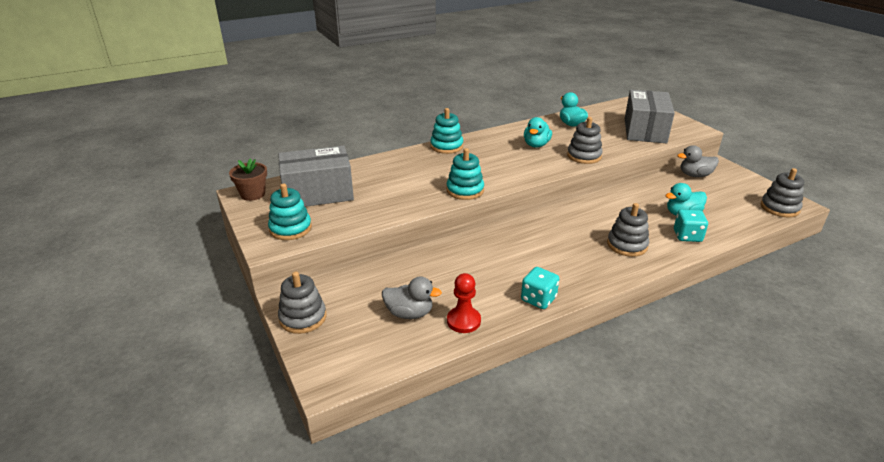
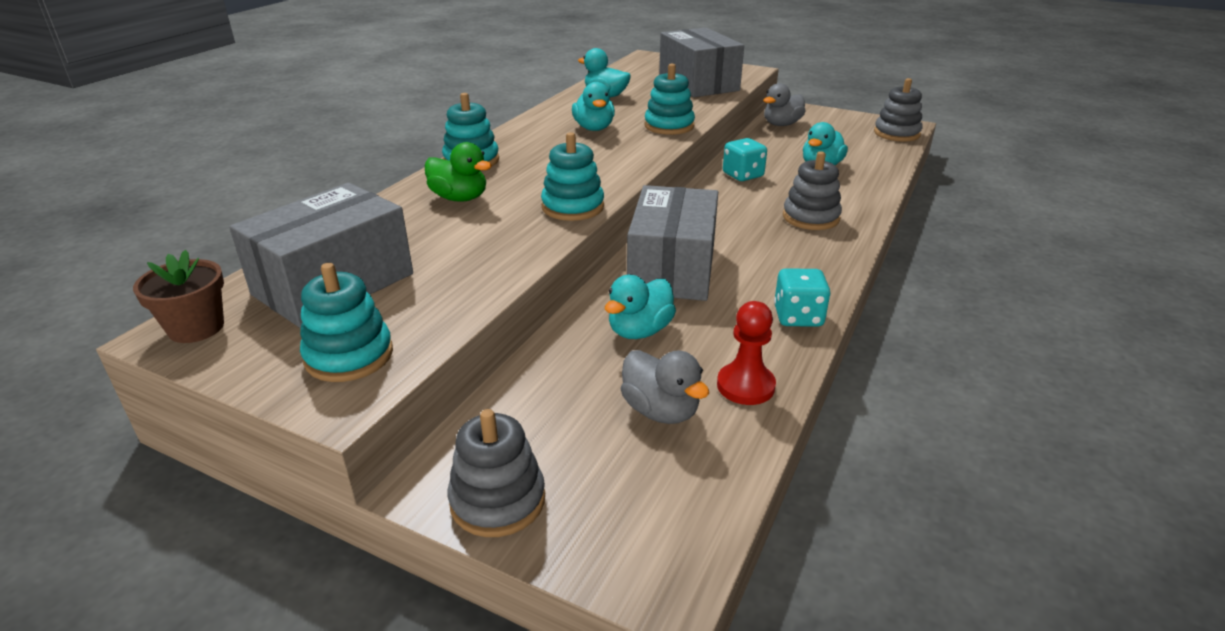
camera: 35 degrees left, 0 degrees up
(409, 313) = (660, 411): grey duck -> grey duck turned 75 degrees clockwise
(416, 167) = (459, 198): none -> green duck
(446, 271) = (640, 331): none -> turquoise duck
(502, 245) = (672, 269): none -> grey box
(584, 156) = (669, 126): grey stacking toy -> turquoise stacking toy
(687, 236) = (855, 187): turquoise dice -> turquoise dice (743, 175)

